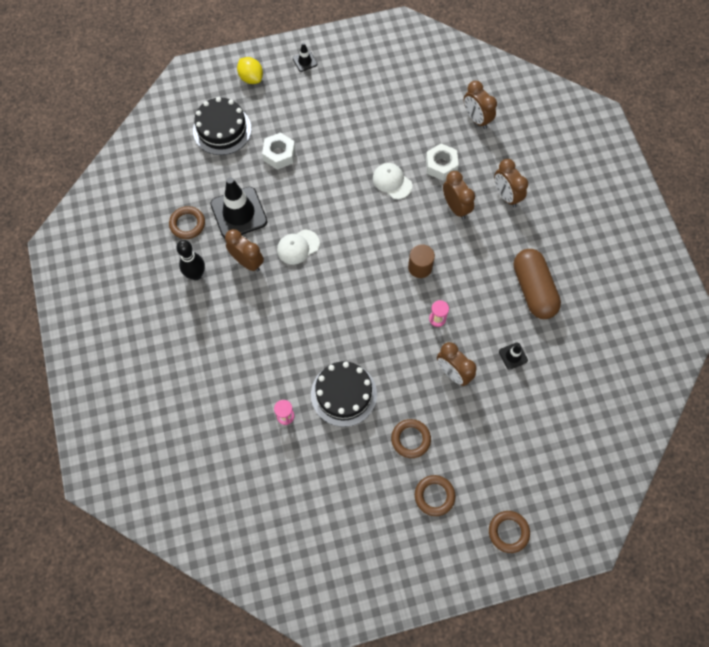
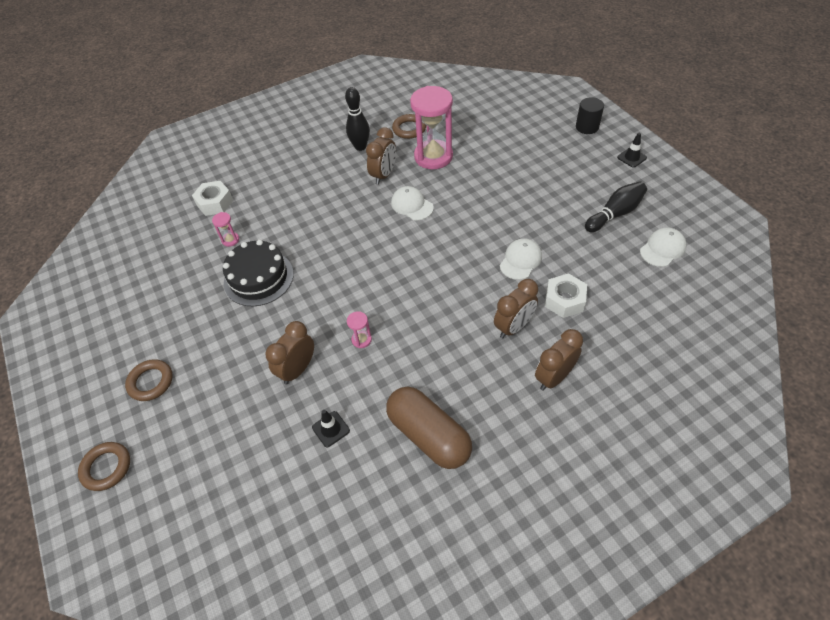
camera: 80 degrees right, 15 degrees down
(222, 129) = (518, 124): black cake -> none
(239, 213) = (433, 157): black traffic cone -> pink hourglass
(251, 78) = (587, 127): yellow lemon -> black cylinder
(279, 154) = (510, 167): white nut -> white nut (215, 203)
(365, 99) = (615, 214): none -> black bowling pin
(410, 439) = (214, 346): brown ring -> none
(412, 83) = (662, 249): none -> white cap
(420, 267) = (422, 309): brown cylinder -> none
(476, 119) = (650, 322): brown clock -> none
(533, 289) = (429, 435): brown capsule -> brown capsule turned 75 degrees clockwise

